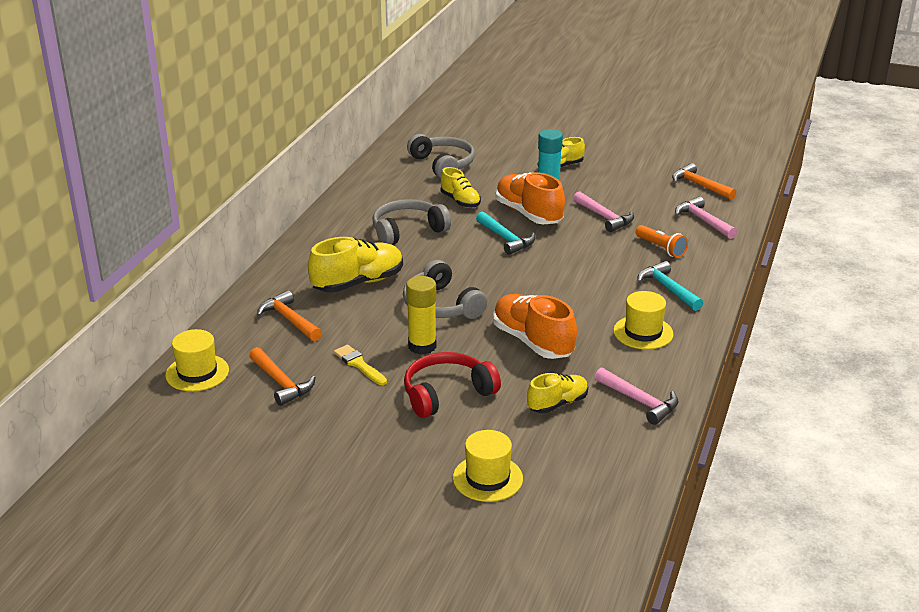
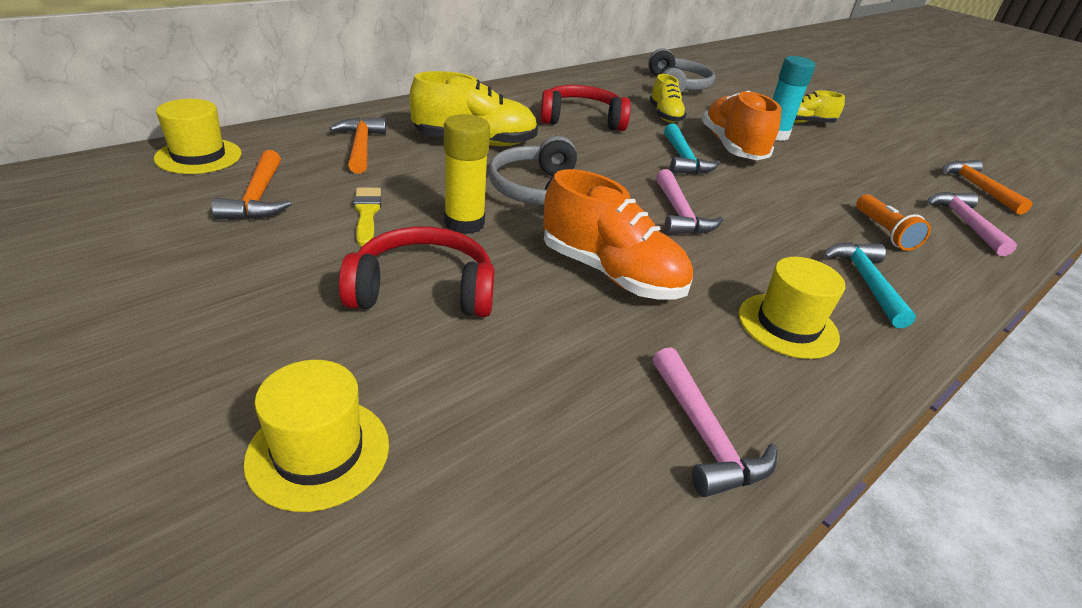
camera: 25 degrees right, 5 degrees up
(407, 231) = (581, 120): grey headphones -> red headphones
(533, 342) = (611, 273): orange shoe -> orange shoe turned 135 degrees clockwise
(557, 404) = (563, 375): yellow shoe -> none
(604, 217) = (825, 178): pink hammer -> pink hammer (679, 214)

